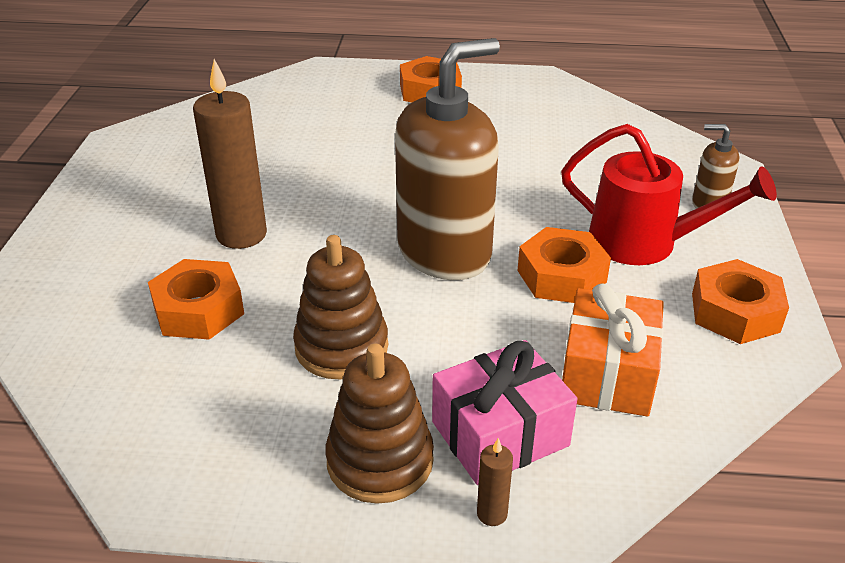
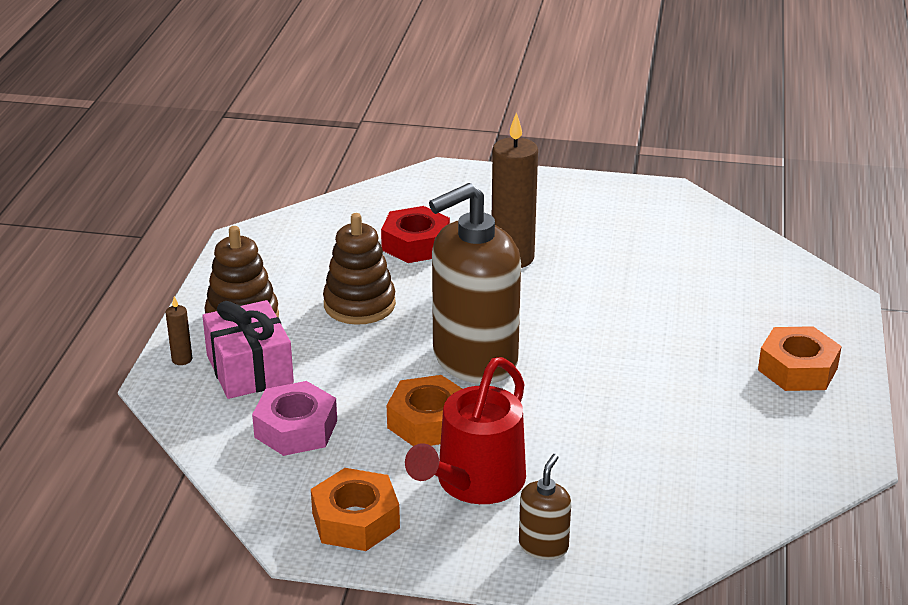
camera: 95 degrees right, 5 degrees down
(199, 310) = (415, 244): orange nut -> red nut
(445, 252) = (474, 359): brown soap dispenser -> brown soap dispenser turned 90 degrees clockwise
(607, 374) = (296, 429): orange gift -> pink nut

